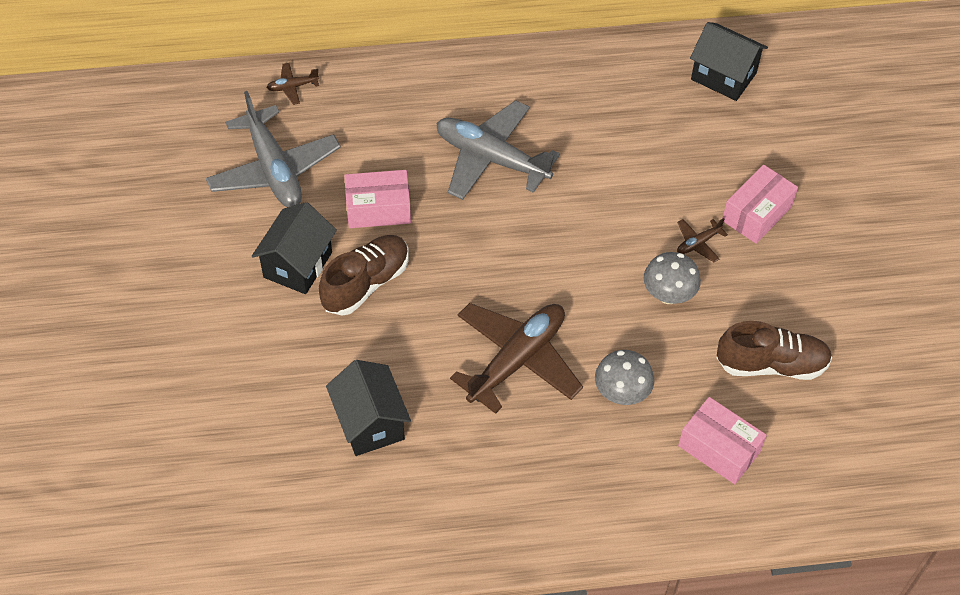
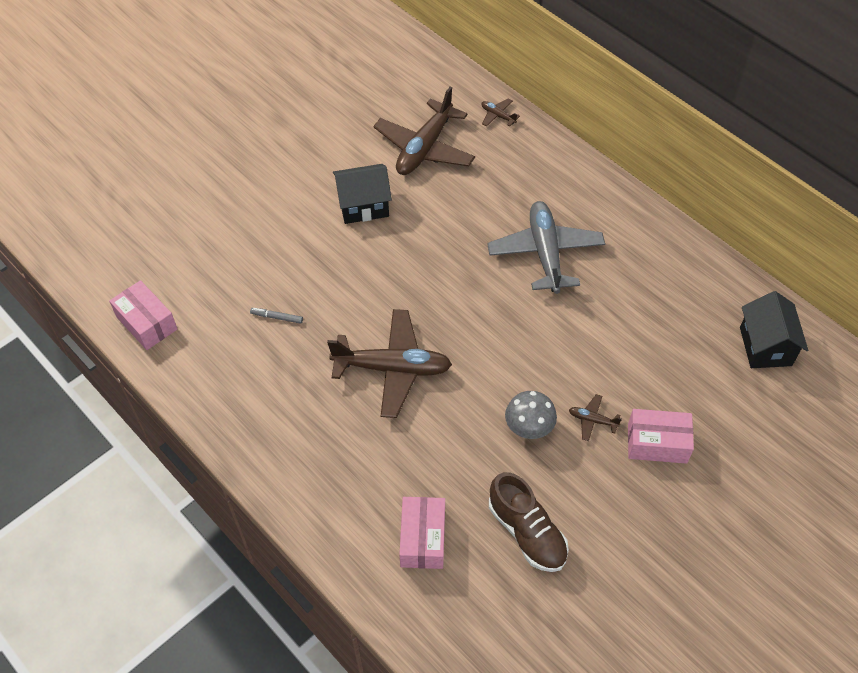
camera: 55 degrees right, 0 degrees up
(274, 169) = (425, 148): grey plane -> brown plane
(366, 283) = (380, 249): brown shoe -> none
(370, 423) = (277, 317): black house -> grey marker
(378, 209) = (445, 218): pink box -> pink box (147, 323)
(621, 393) = (418, 448): grey mushroom -> none

